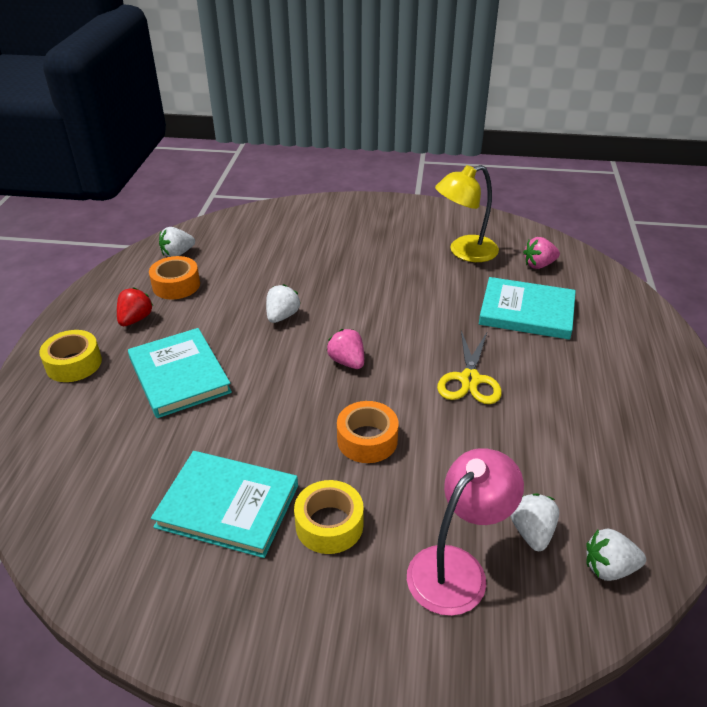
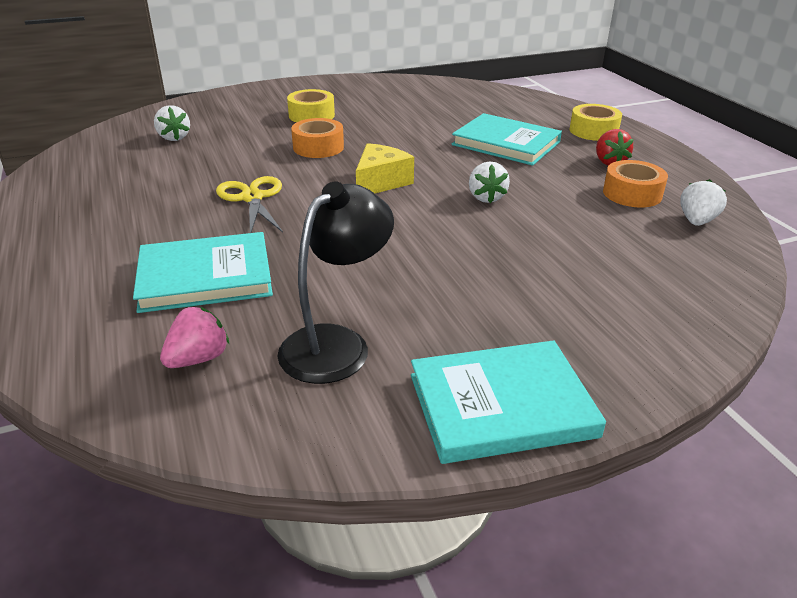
camera: 150 degrees right, 5 degrees down
(228, 506) = (381, 108): turquoise book -> turquoise book (501, 405)
(347, 362) = (380, 182): pink strawberry -> yellow cheese
(457, 568) = (221, 118): pink lamp -> none
(464, 252) = (336, 343): yellow lamp -> black lamp
(609, 568) = (119, 136): white strawberry -> none

